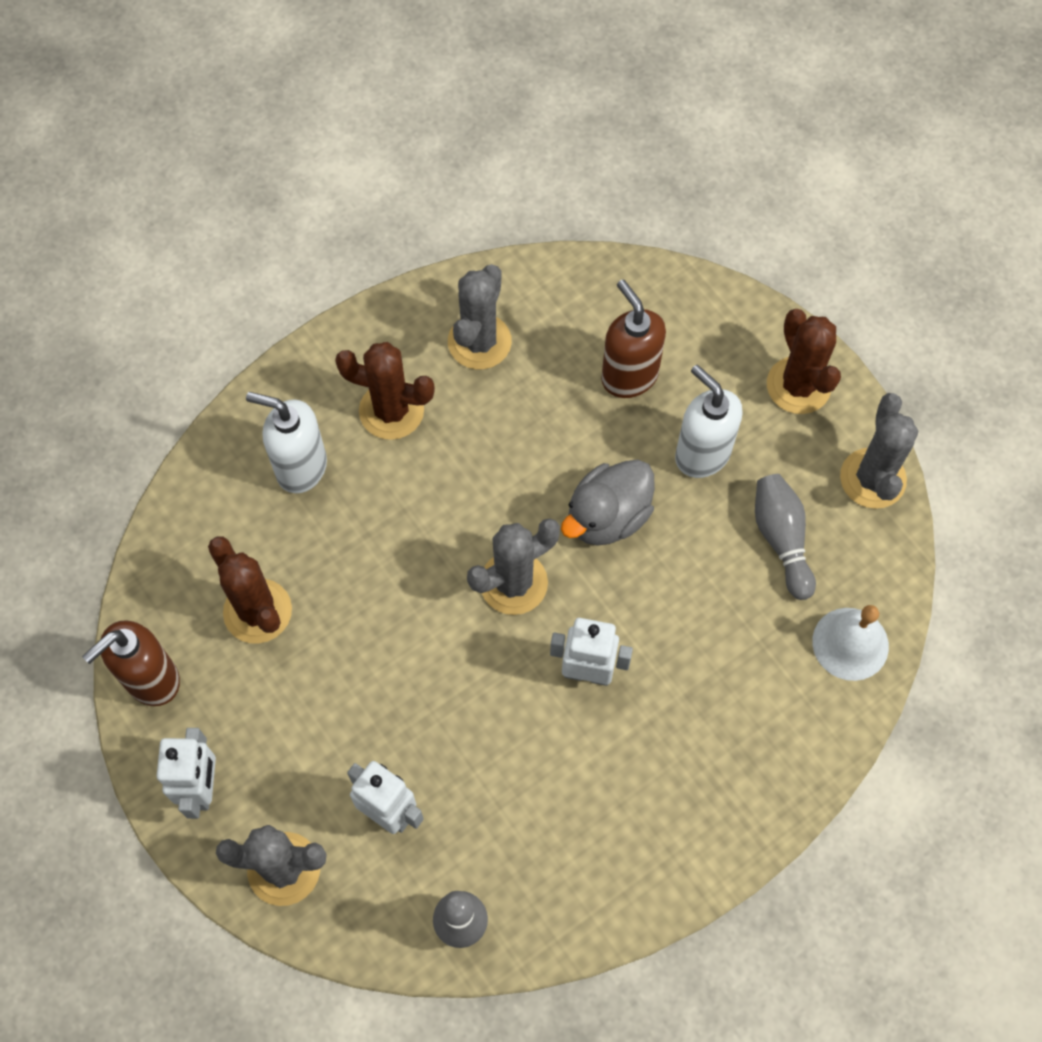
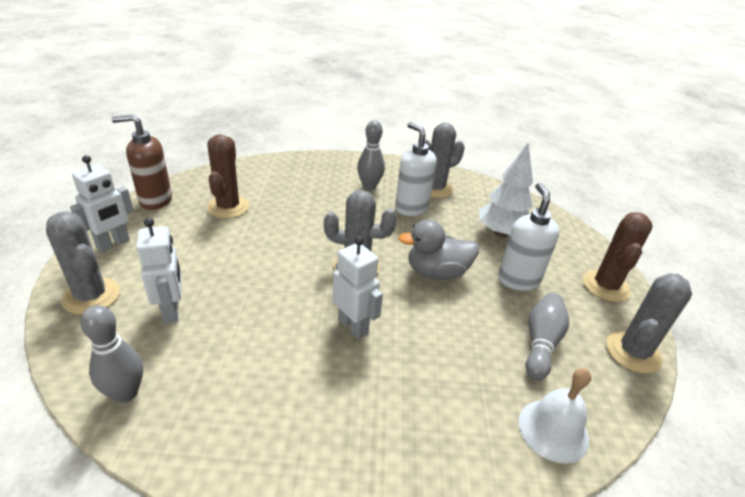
camera: 35 degrees right, 30 degrees down
(301, 467) = (308, 181): white soap dispenser -> white soap dispenser (411, 208)
(391, 411) = (369, 186): brown cactus -> grey bowling pin
(629, 376) = (501, 233): brown soap dispenser -> white tree

